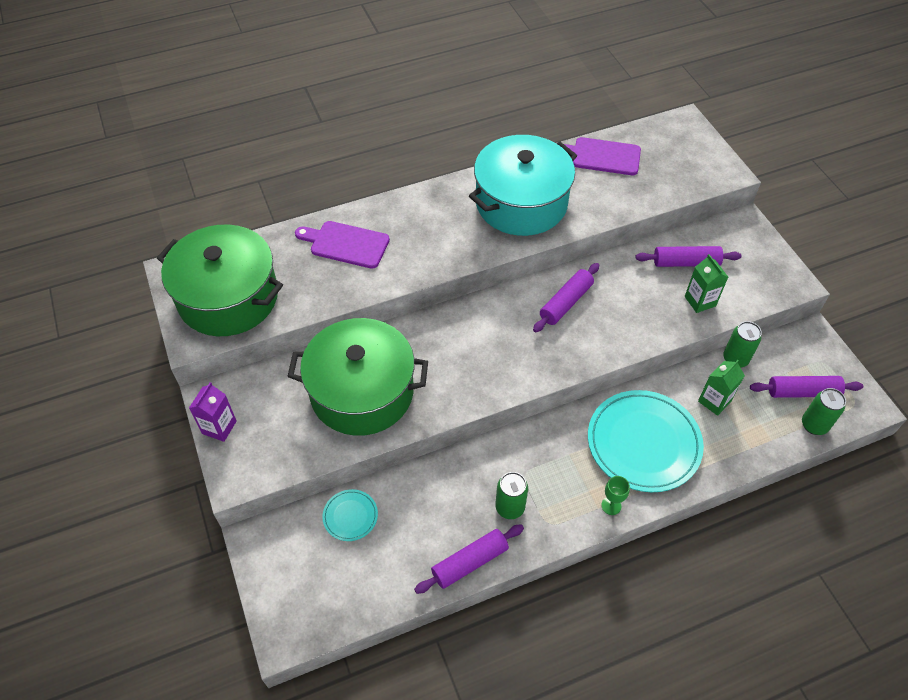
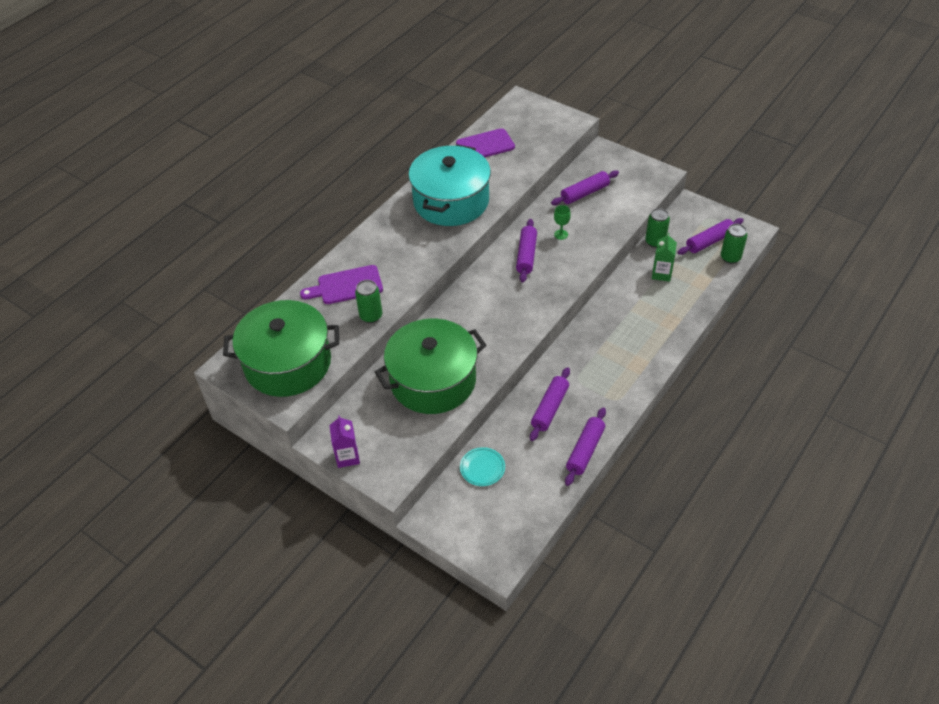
camera: 30 degrees left, 5 degrees down
(469, 490) = (550, 408): none -> purple rolling pin
(510, 507) = (584, 404): green can -> green can (371, 316)
(611, 505) = (646, 368): green goblet -> green goblet (561, 234)
(643, 443) = (637, 321): turquoise plate -> none
(700, 301) = (612, 213): green carton -> none

